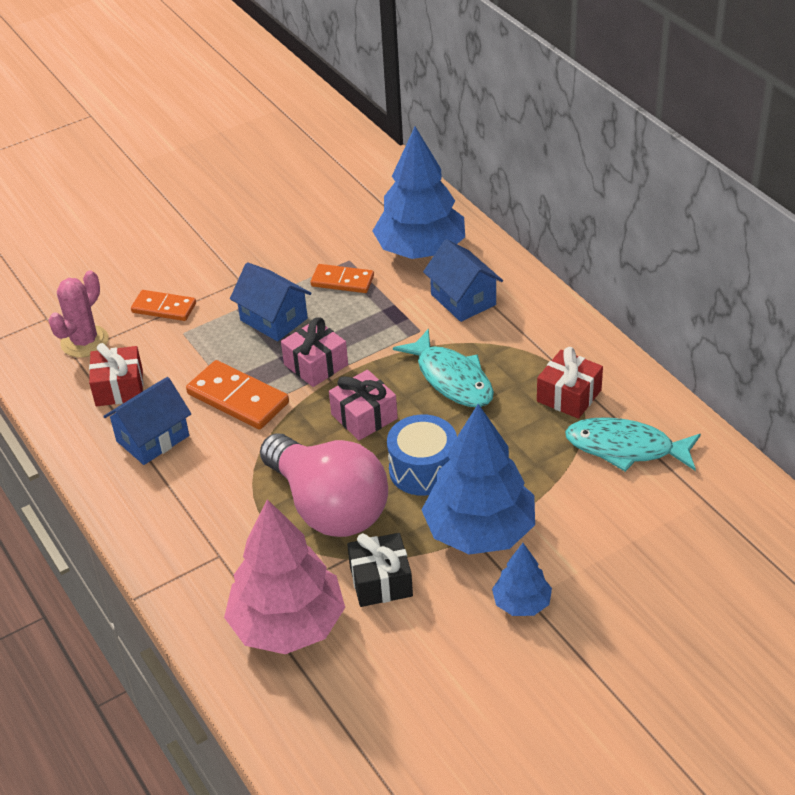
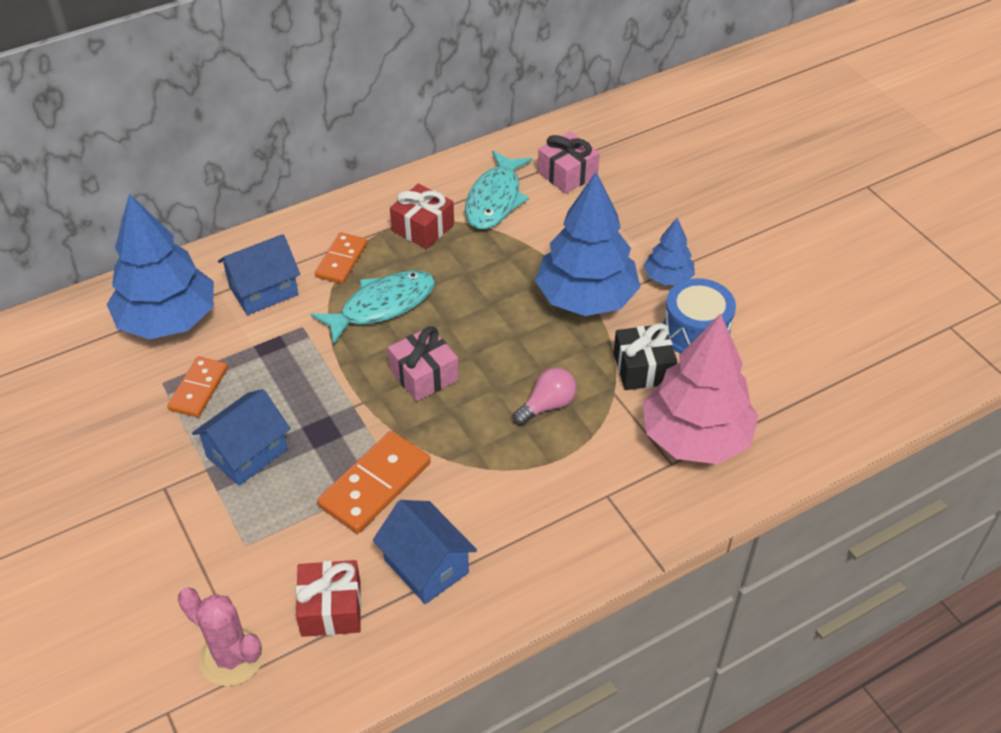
camera: 90 degrees left, 5 degrees up
(164, 308) = (190, 568): orange domino -> orange domino (342, 260)
(316, 365) = (335, 414): pink gift -> pink gift (567, 174)
(328, 507) = (547, 405): pink light bulb -> pink light bulb, size x0.43
(423, 469) = (505, 333): blue drum -> blue drum (695, 332)

